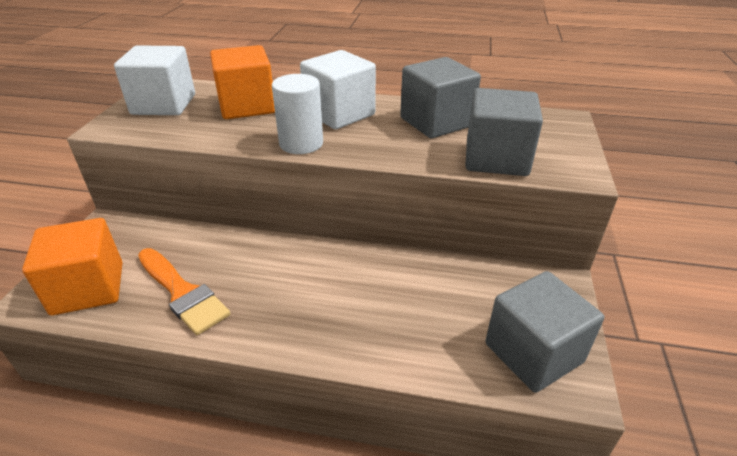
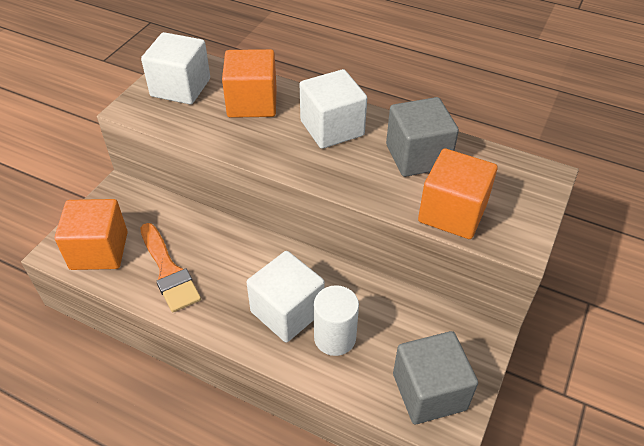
camera: 15 degrees right, 10 degrees up
(301, 143) = (286, 160): white cylinder -> white cylinder (335, 337)
(338, 305) = (287, 311): none -> white cube
(496, 158) = (452, 213): grey cube -> orange cube

